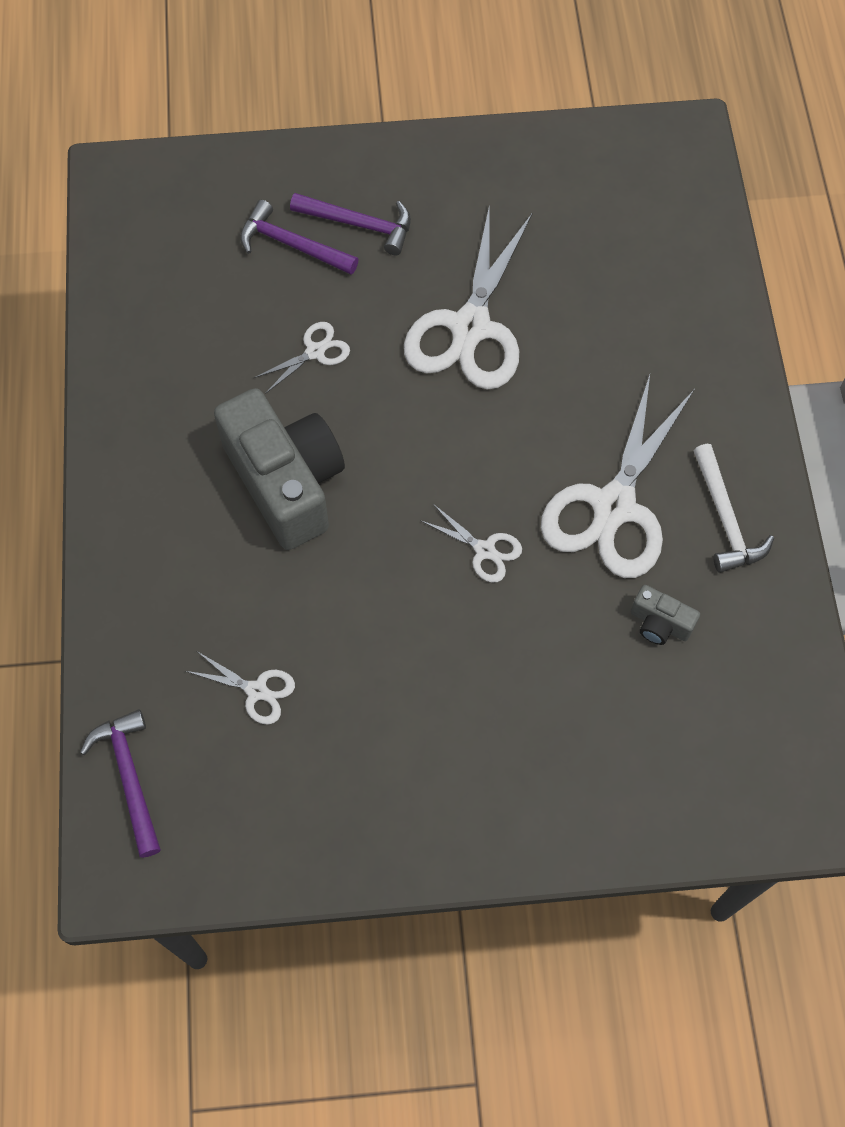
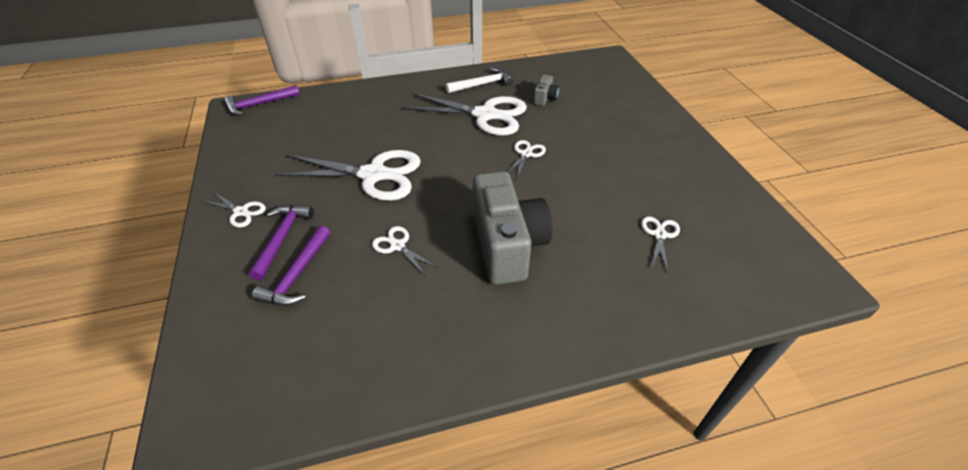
camera: 100 degrees left, 20 degrees down
(130, 777) = (755, 288): purple hammer -> purple hammer (259, 104)
(286, 482) = (507, 245): grey camera -> grey camera turned 120 degrees clockwise
(420, 175) = (241, 212): none -> white scissors

